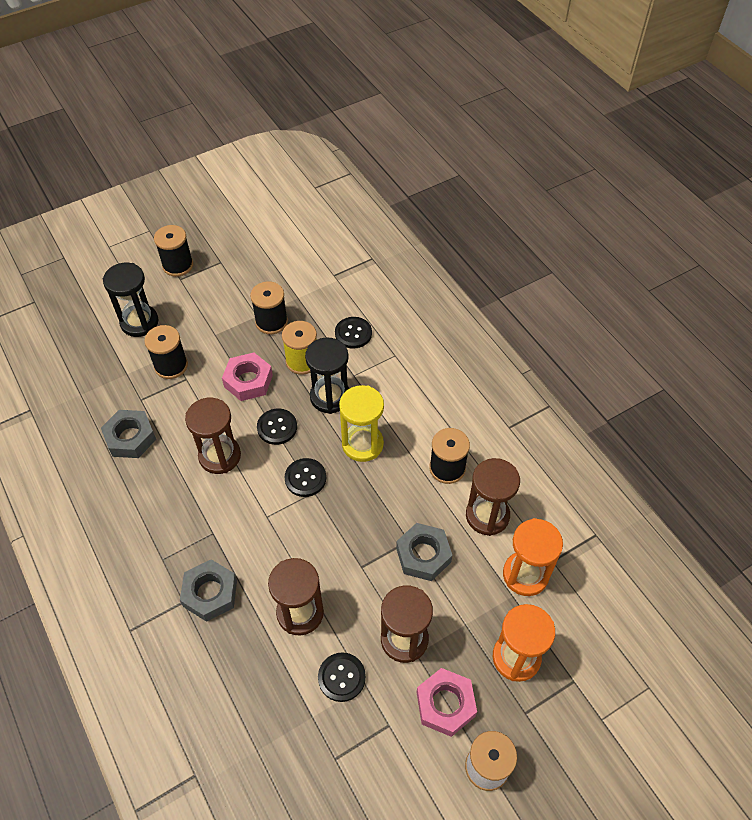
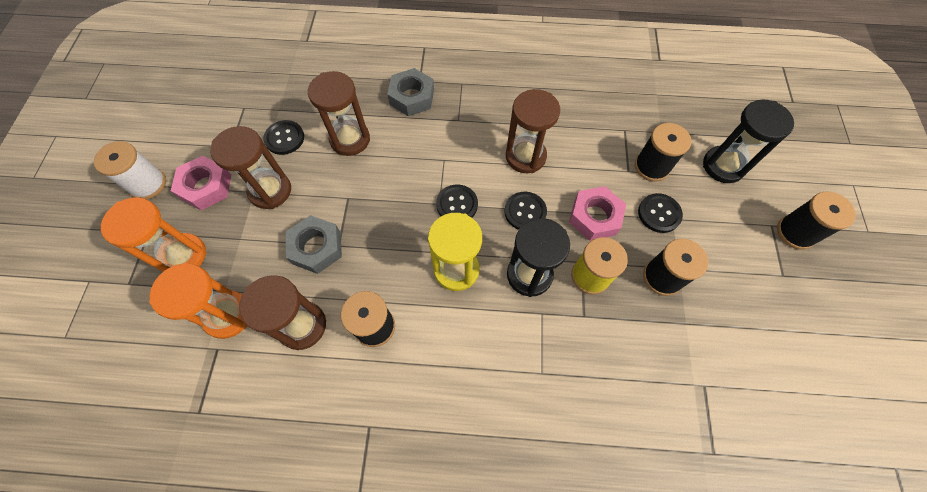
camera: 125 degrees right, 10 degrees up
(130, 438) = (587, 107): grey nut -> none
(353, 333) = (599, 349): black button -> black button (659, 214)

